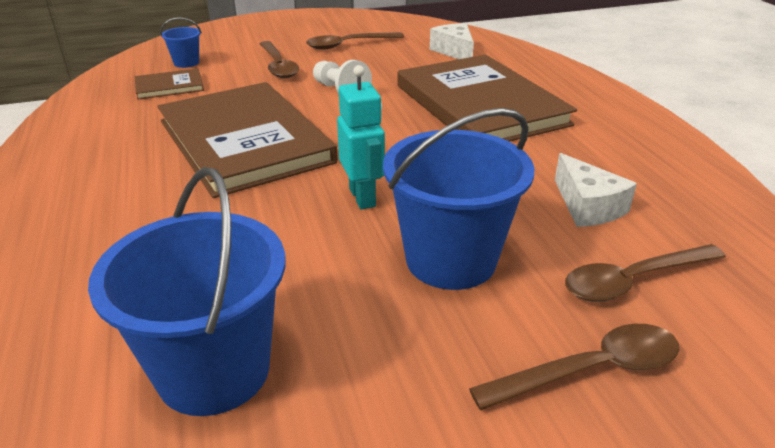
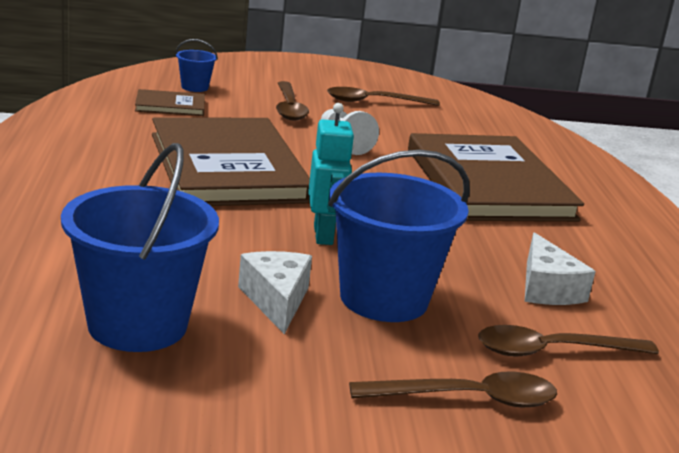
camera: 10 degrees right, 10 degrees down
(454, 51) = (489, 130): white cheese -> white cheese (276, 300)

